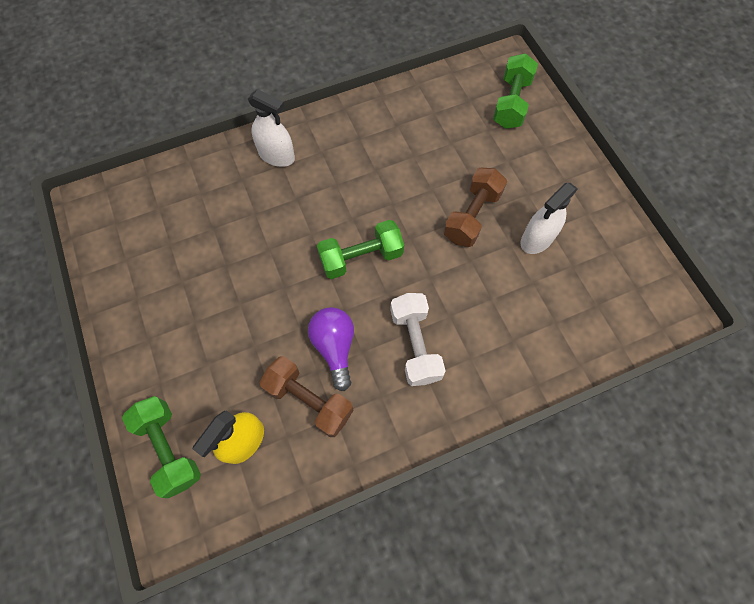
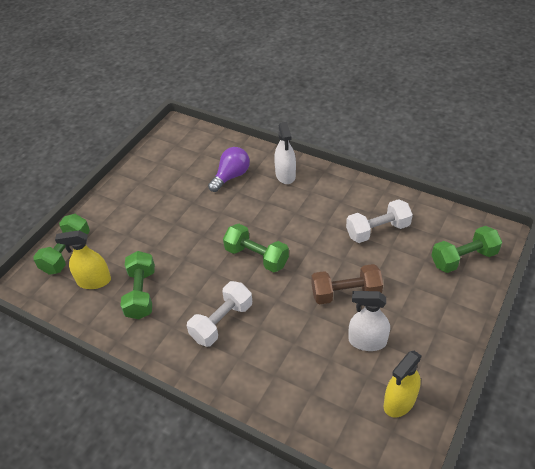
camera: 55 degrees right, 20 degrees down
(309, 400) = (141, 293): brown dumbbell -> green dumbbell
(335, 347) = (185, 283): purple light bulb -> purple light bulb (231, 176)
(423, 137) = (377, 230): none -> white dumbbell
(614, 261) = (399, 401): none -> yellow spray bottle

